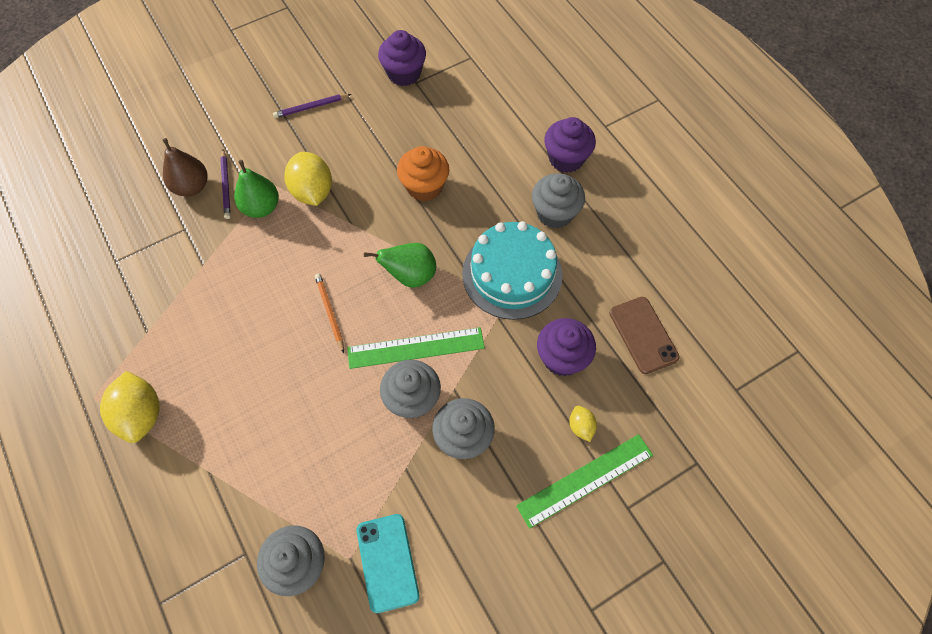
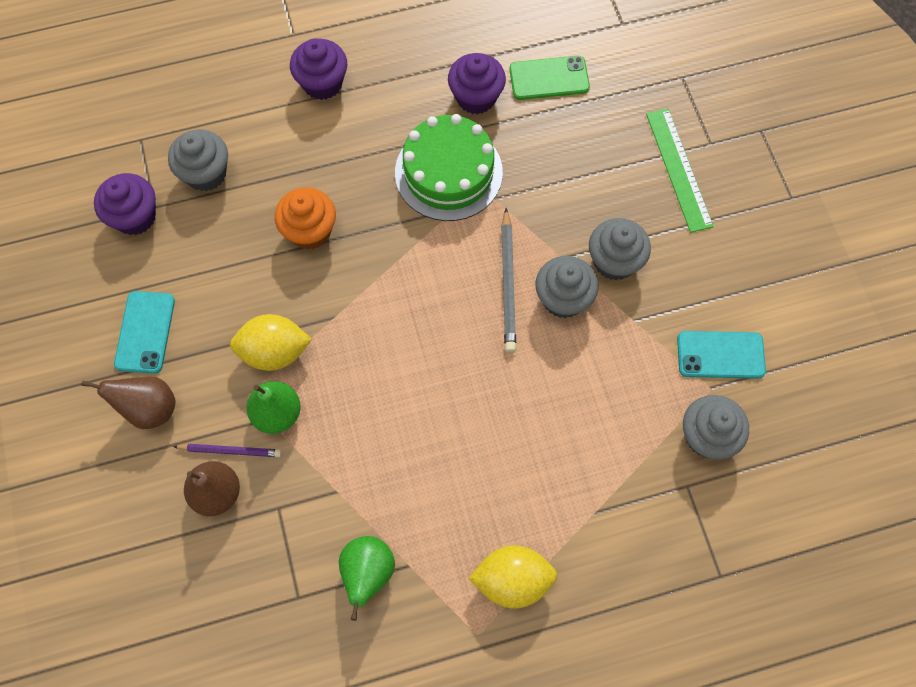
camera: 75 degrees left, 5 degrees up
(251, 127) = (149, 408): none -> brown pear
(311, 107) = (145, 332): purple pencil -> turquoise phone
(330, 312) = (441, 360): orange pencil -> none
(410, 276) = (420, 270): green pear -> green pear (368, 573)
(416, 348) = (508, 283): green ruler -> grey pencil
(512, 274) = (448, 172): turquoise cake -> green cake
(554, 213) = (388, 113): grey cupcake -> grey cupcake (206, 173)
(562, 357) = (554, 153): purple cupcake -> purple cupcake (476, 97)
(581, 426) = (627, 158): yellow lemon -> none
(643, 335) = (549, 78): brown phone -> green phone

